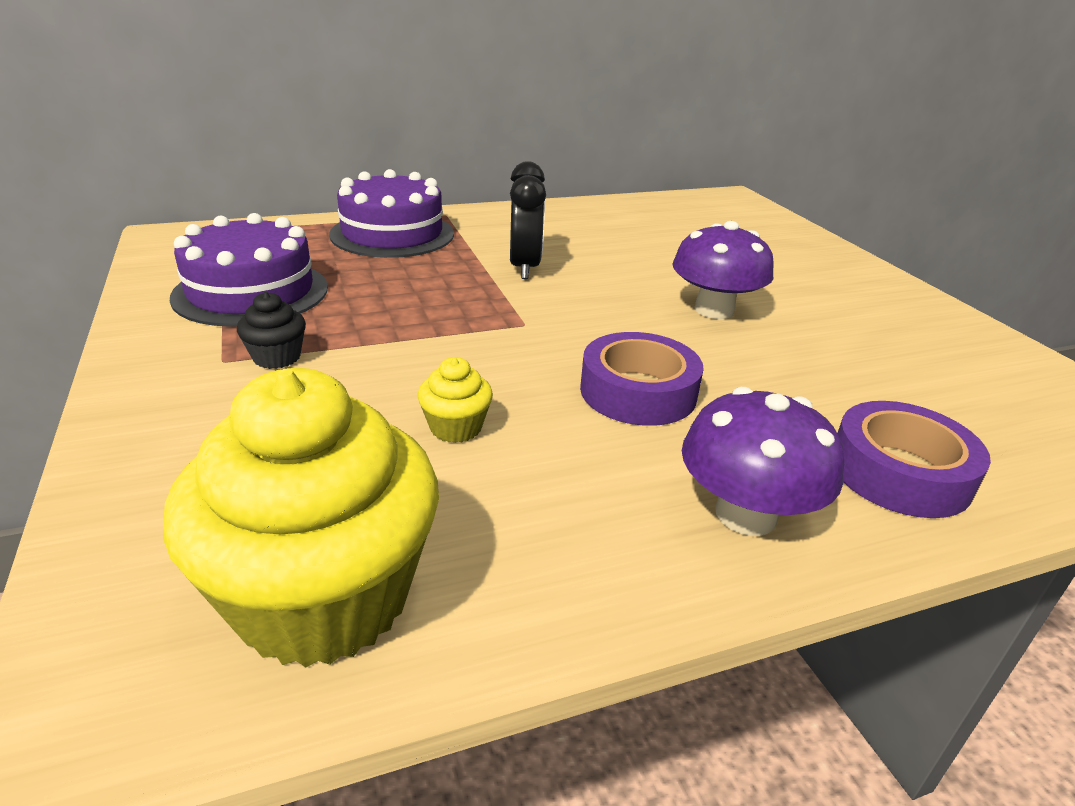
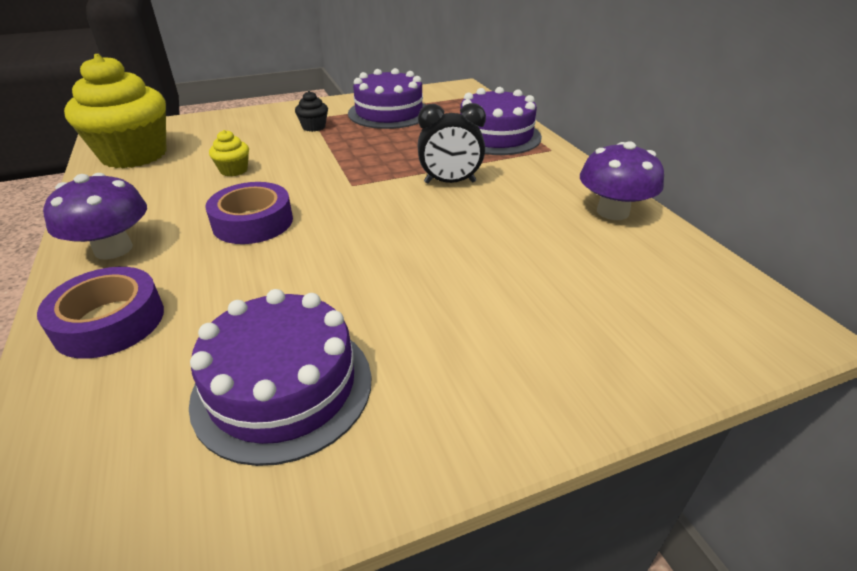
camera: 90 degrees right, 5 degrees up
(714, 310) = (382, 266): purple mushroom -> purple mushroom (612, 212)
(909, 353) = (283, 387): none -> purple cake

